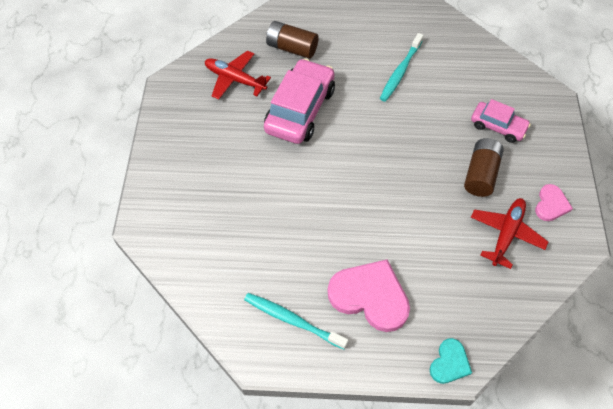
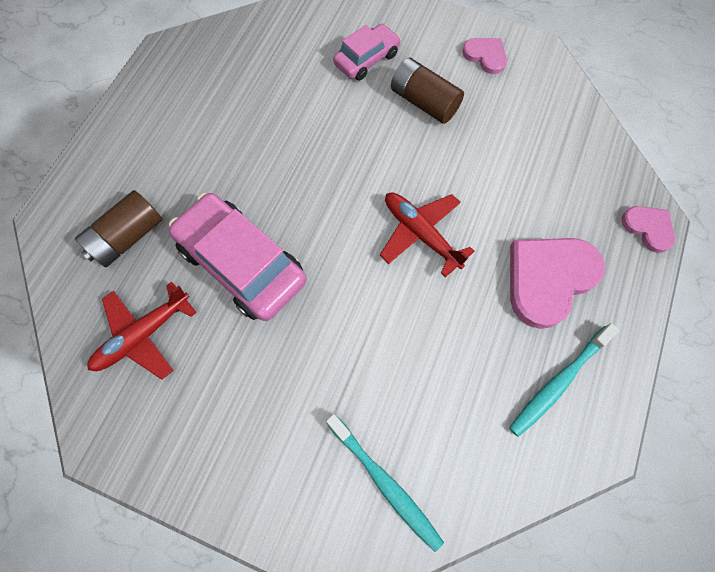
camera: 70 degrees left, 10 degrees up
(400, 72) = (239, 123): turquoise toothbrush -> turquoise toothbrush (385, 483)
(449, 363) = (648, 228): turquoise heart -> pink heart
(506, 234) = (508, 111): red plane -> red plane (421, 234)

